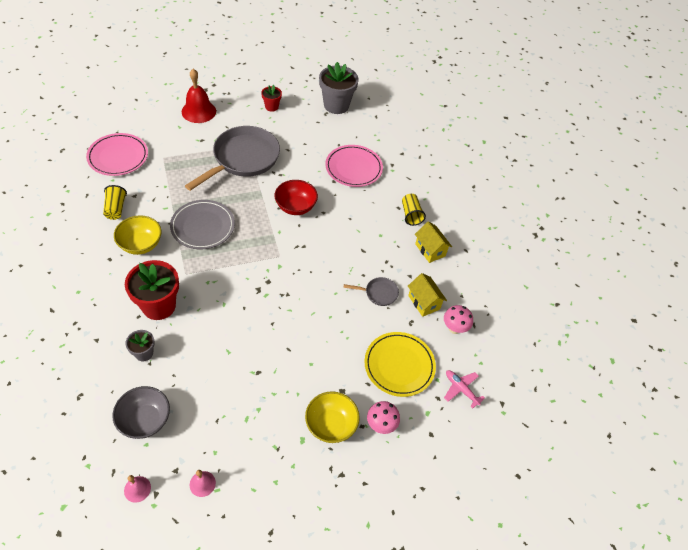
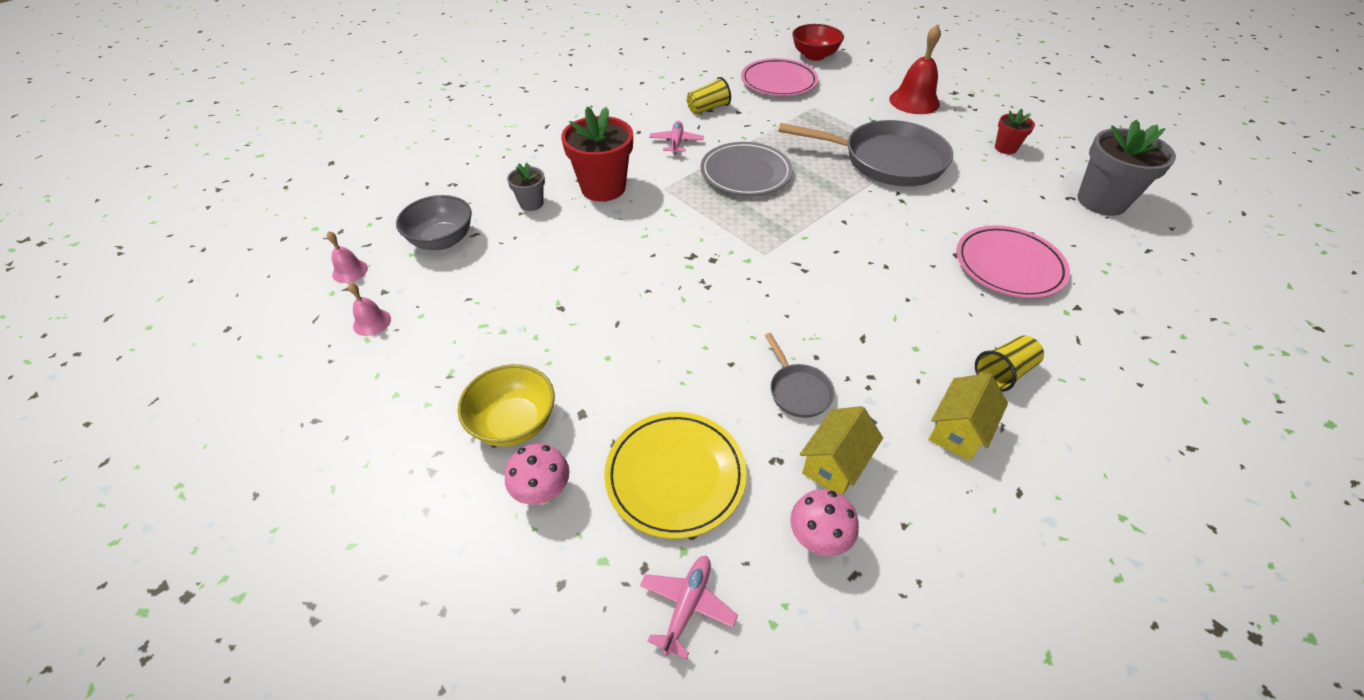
camera: 70 degrees right, 5 degrees down
(141, 244) = (676, 142): yellow bowl -> pink plane
(295, 207) = (863, 235): red bowl -> red bowl (814, 56)

